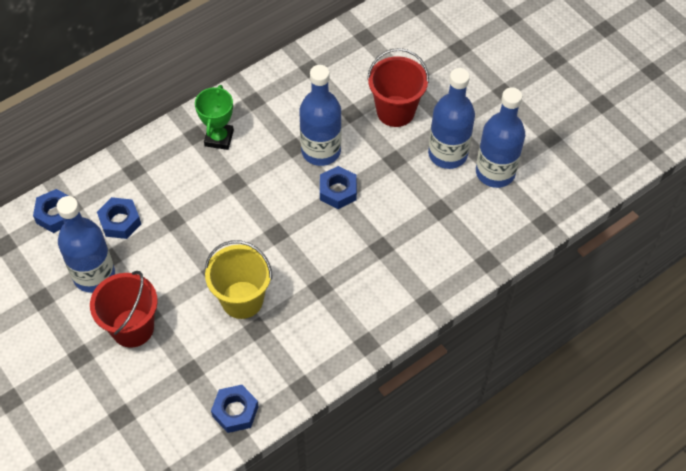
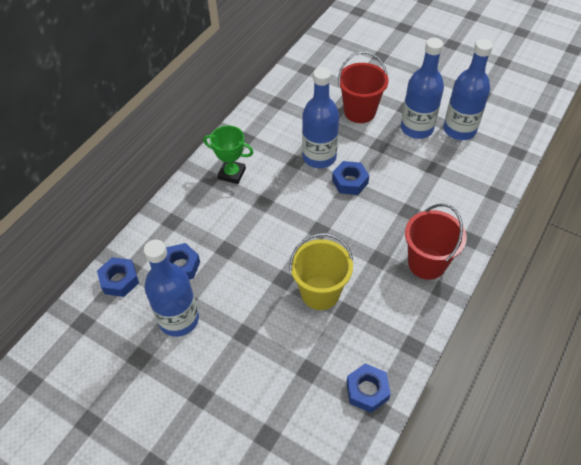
camera: 20 degrees left, 5 degrees down
(132, 328) = (236, 352): red bucket -> red bucket (427, 263)
(219, 138) = (232, 174): green trophy -> green trophy turned 60 degrees counterclockwise

